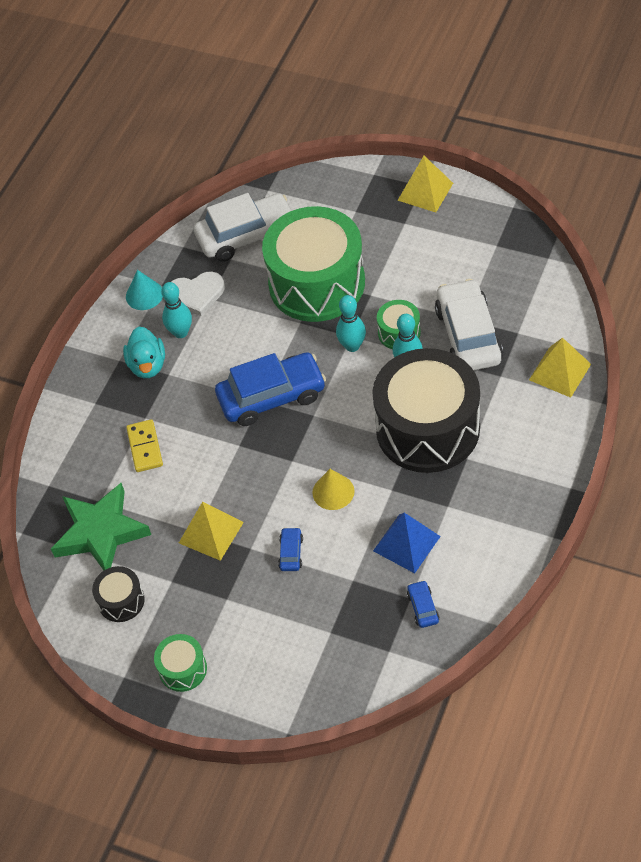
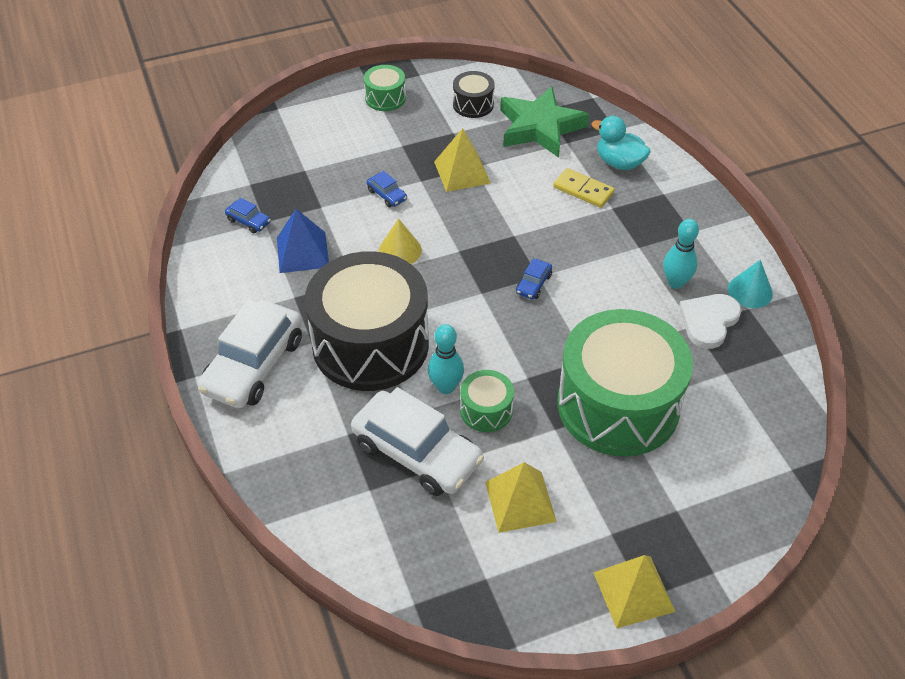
camera: 130 degrees right, 5 degrees down
(147, 365) = (664, 242): turquoise duck -> turquoise duck (619, 163)
(246, 235) = (744, 405): white car -> white car (254, 365)
(272, 396) = (533, 284): blue car -> blue car, size x0.42
(352, 346) = (515, 369): turquoise bowling pin -> none
(559, 372) = (291, 476): yellow pyramid -> yellow pyramid (520, 501)

